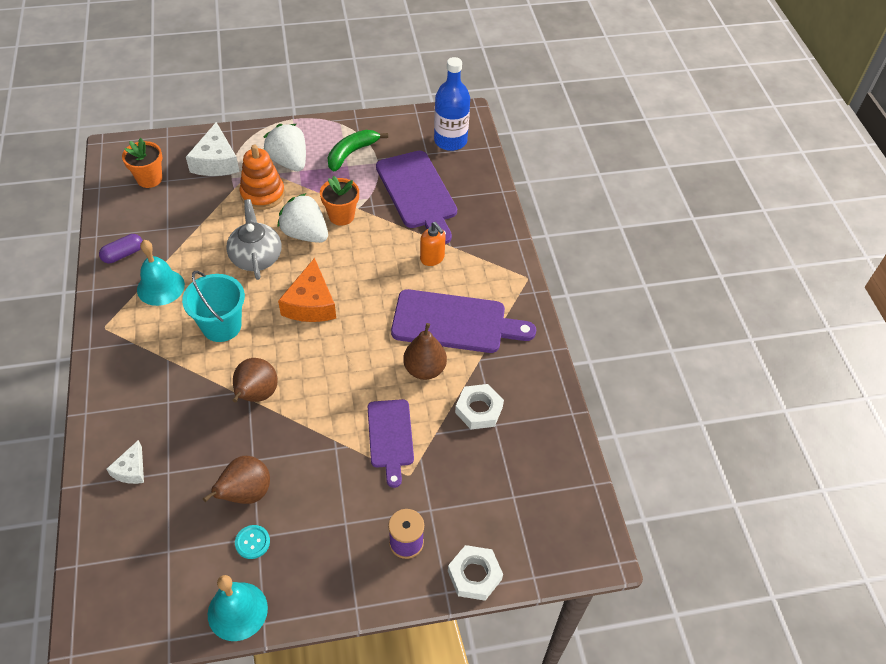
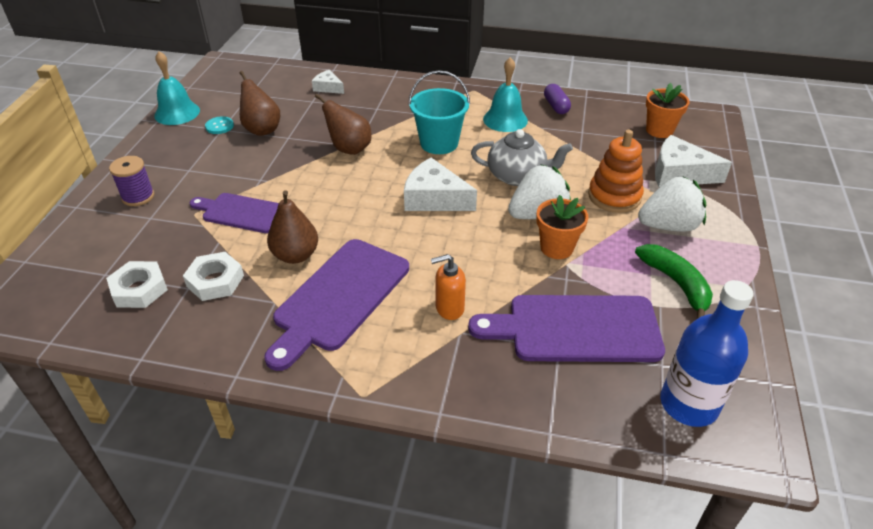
camera: 115 degrees right, 10 degrees down
(310, 303) = (434, 198): orange cheese -> white cheese
(474, 575) = (69, 226): white nut -> white nut (139, 289)

